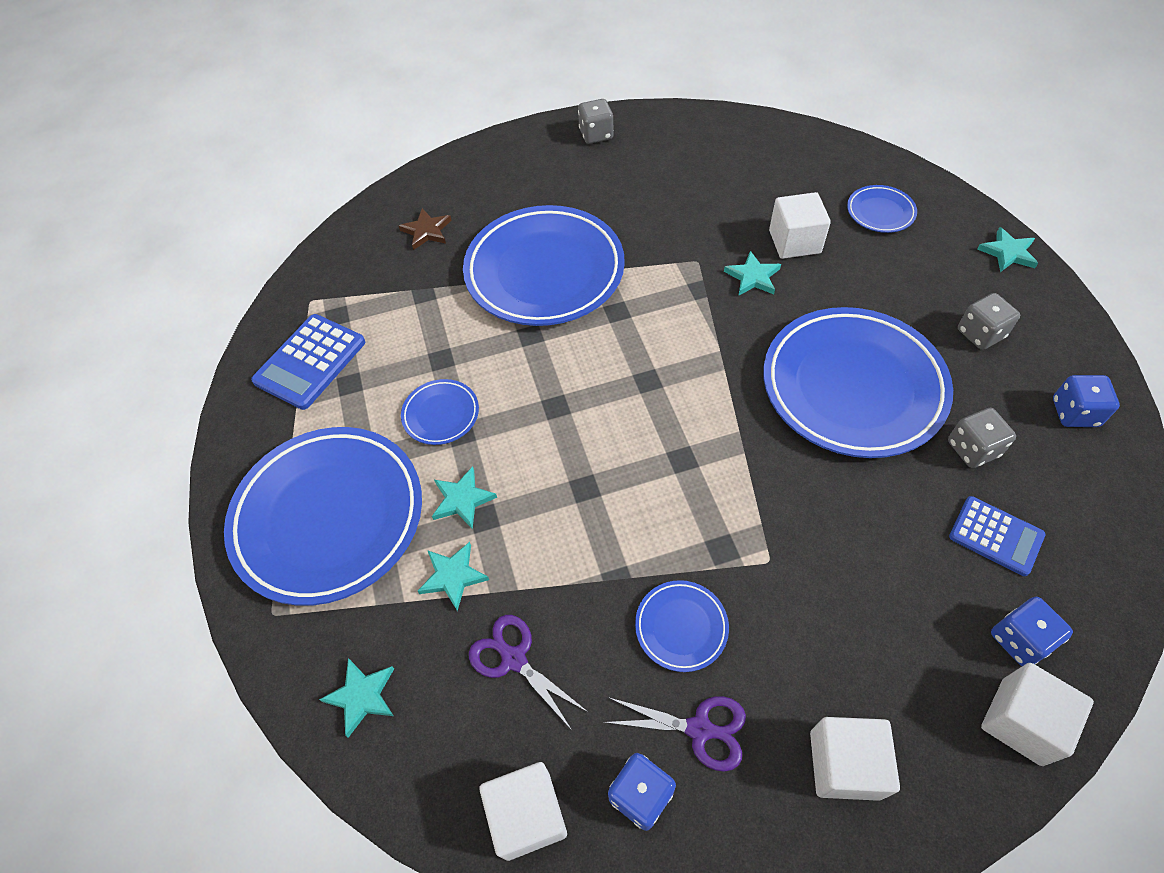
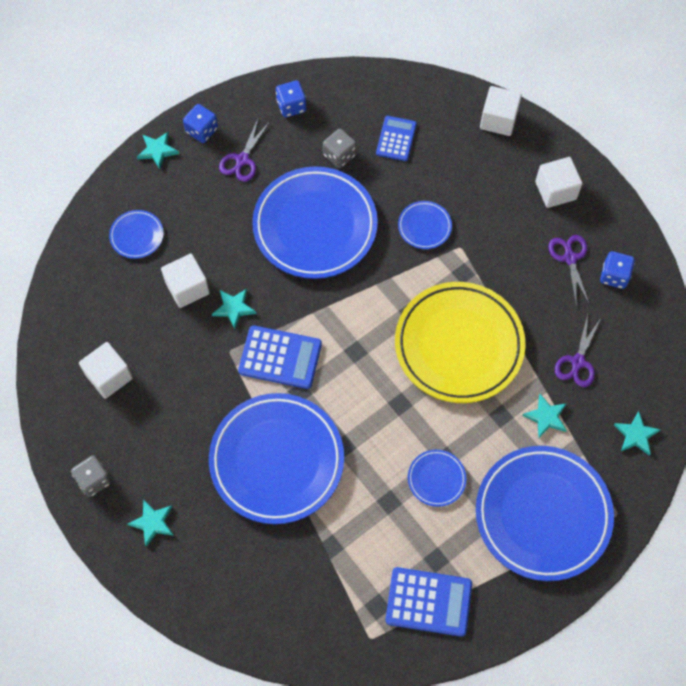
camera: 115 degrees left, 10 degrees up
(427, 231) = (261, 578): brown star -> none
(462, 499) = (494, 434): turquoise star -> turquoise star (152, 523)
(527, 815) = (649, 324): white cube -> white cube (109, 376)
(609, 502) = (459, 345): none -> yellow plate
(670, 304) = (280, 357): none -> blue calculator
(681, 627) = (520, 282): blue plate -> blue plate (424, 226)
(980, 334) = (242, 160): grey dice -> purple scissors
(1019, 639) = (454, 123): blue dice -> blue dice (202, 130)

